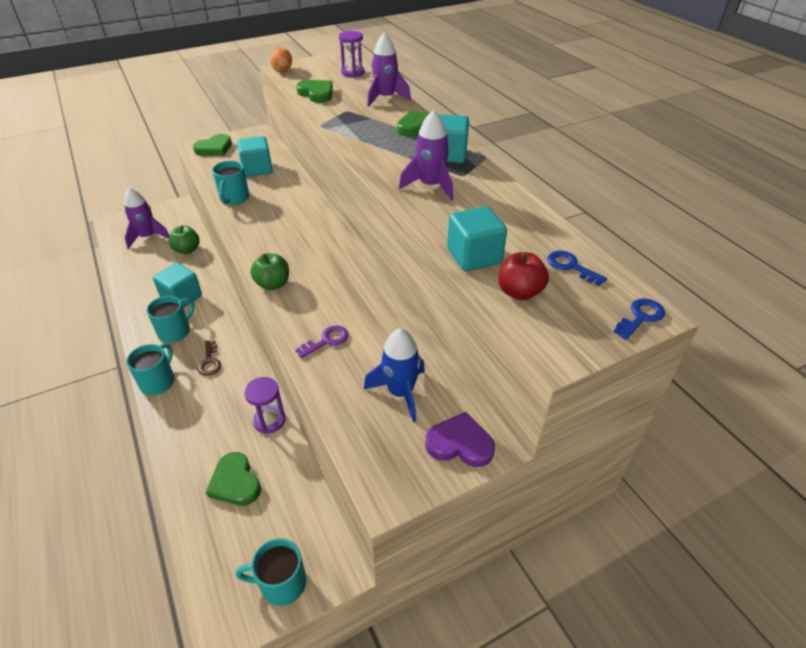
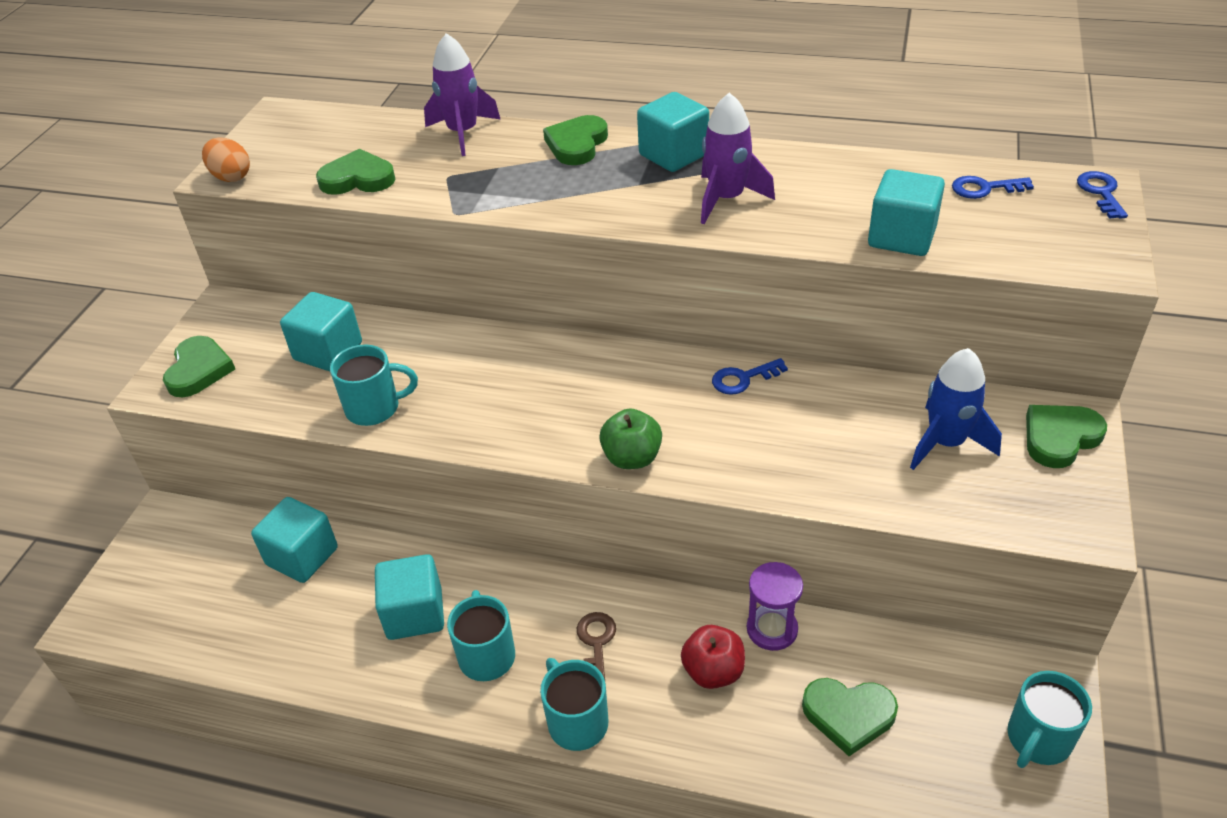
camera: 45 degrees left, 0 degrees up
(148, 237) = (200, 591): purple rocket -> none
(187, 250) = (302, 556): green apple -> turquoise cube
(210, 362) = (596, 642): brown key -> brown key turned 120 degrees counterclockwise
(234, 198) = (374, 408): turquoise mug -> turquoise mug turned 60 degrees counterclockwise
(327, 341) = (799, 460): purple key -> none
(353, 72) = (344, 124): purple hourglass -> none
(370, 290) = (743, 379): none -> blue key
(460, 443) = (1060, 438): purple heart -> green heart
(519, 292) = (994, 240): red apple -> red apple (713, 671)

